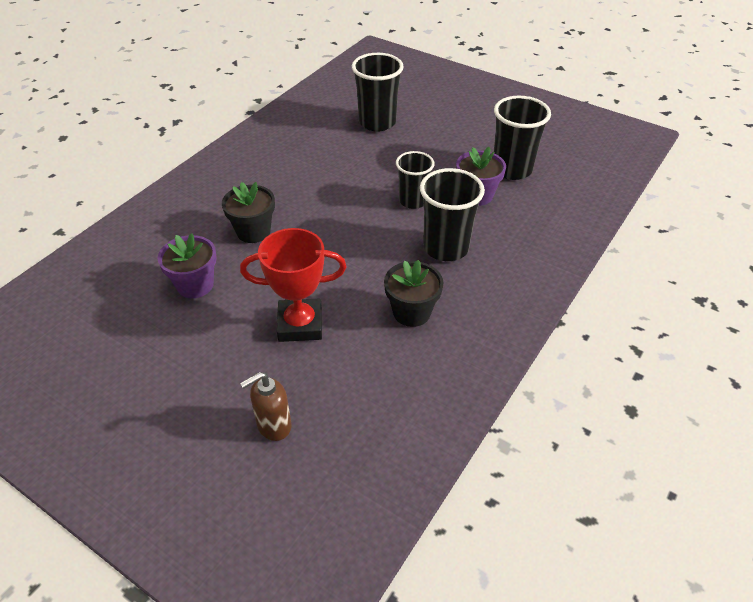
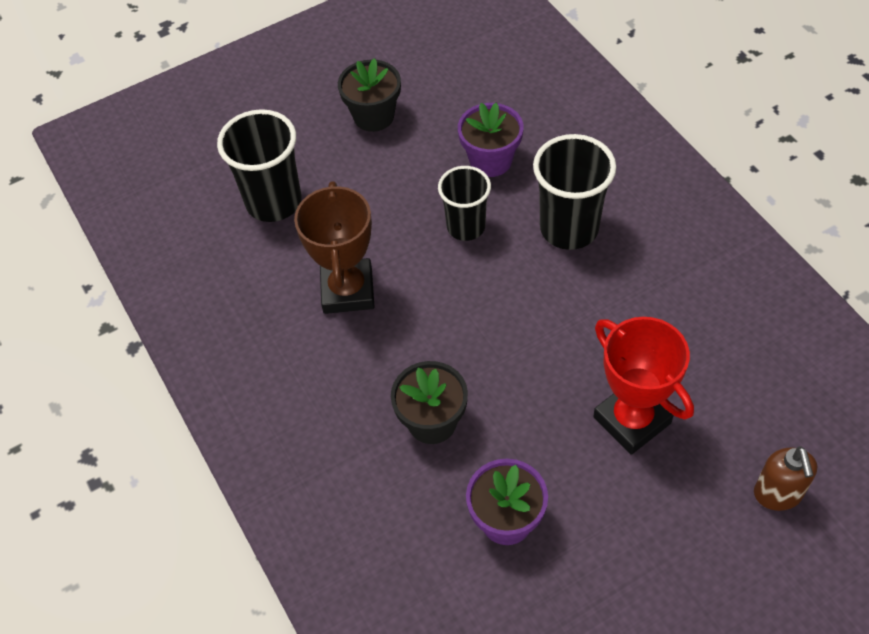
camera: 60 degrees left, 10 degrees up
(300, 324) = (632, 420): red trophy -> red trophy turned 60 degrees counterclockwise
(331, 169) = (347, 290): none -> brown trophy
(411, 312) = (660, 302): black flower pot -> black flower pot (374, 116)
(512, 169) = (461, 107): black cup -> none

